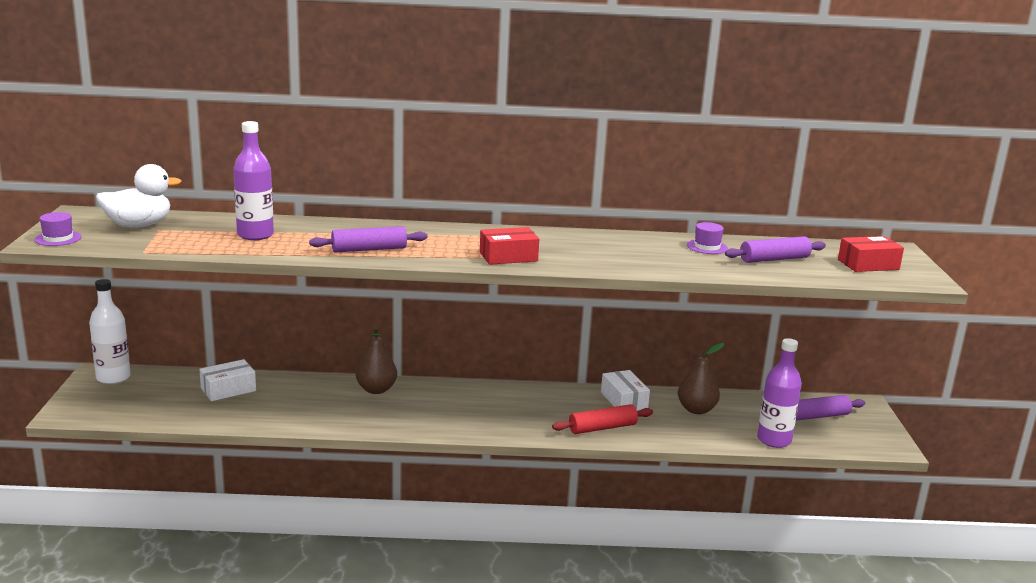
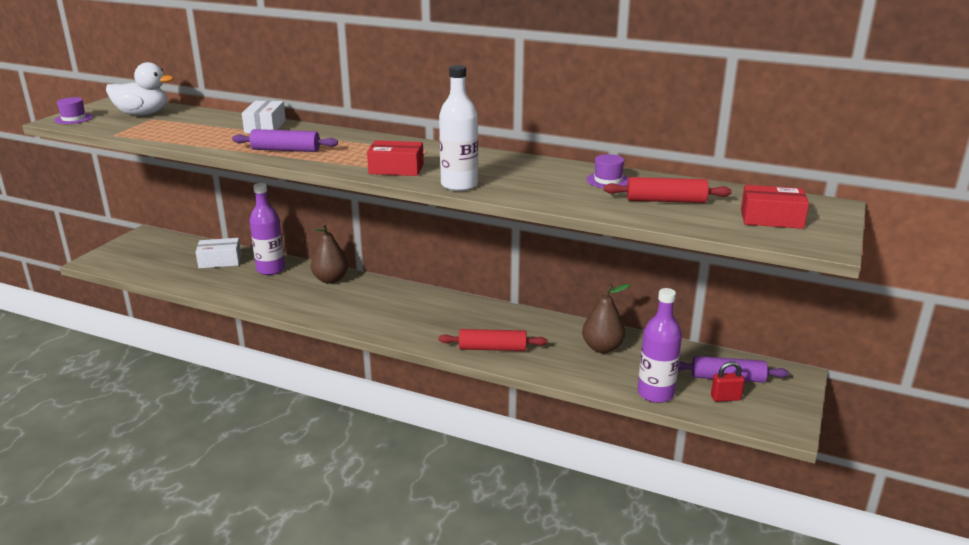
camera: 25 degrees right, 5 degrees up
(113, 378) = (151, 239): white bottle -> white bottle (459, 185)
(255, 235) = (215, 129): purple bottle -> purple bottle (271, 269)
(624, 400) = (538, 326): white box -> white box (265, 127)
(774, 259) = (666, 201): purple rolling pin -> red rolling pin
(829, 433) = (725, 398): none -> red padlock

